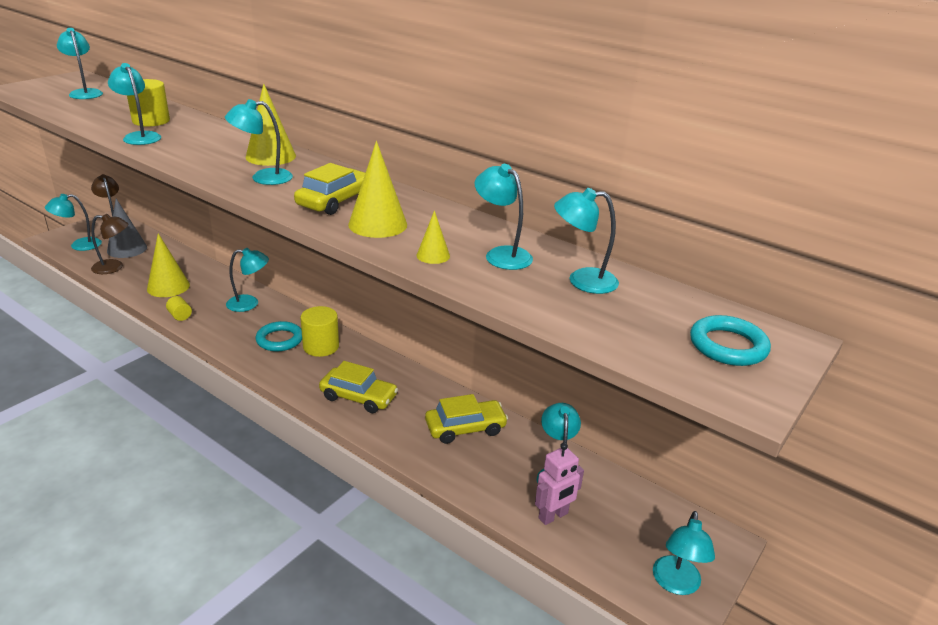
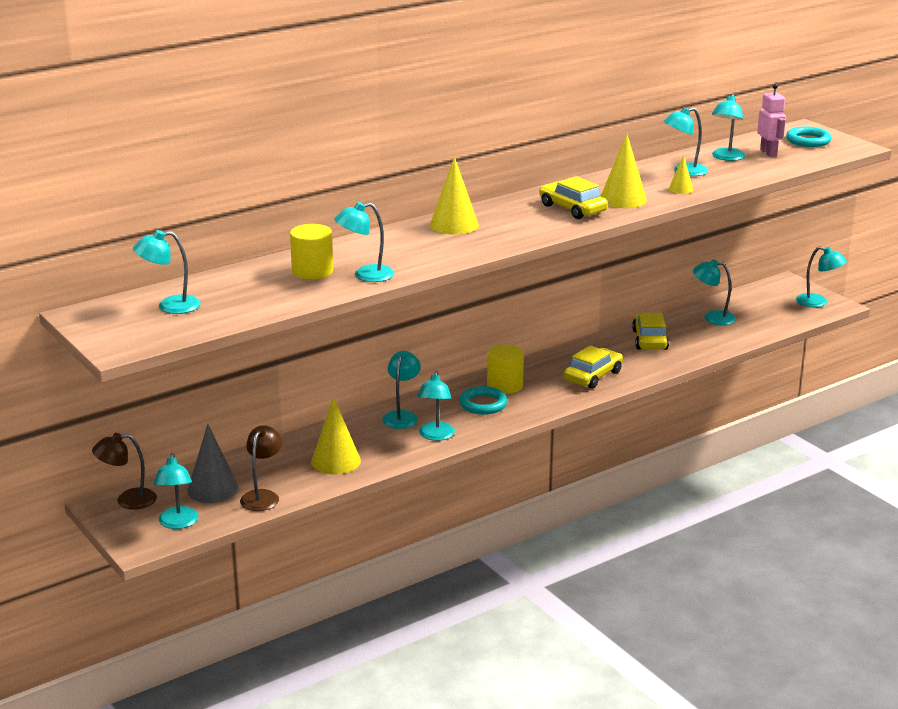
camera: 70 degrees left, 5 degrees down
(180, 316) = (408, 454): yellow cylinder -> none
(263, 178) = (509, 229): turquoise lamp -> turquoise lamp (435, 436)
(553, 516) = (753, 326): pink robot -> pink robot (768, 153)

